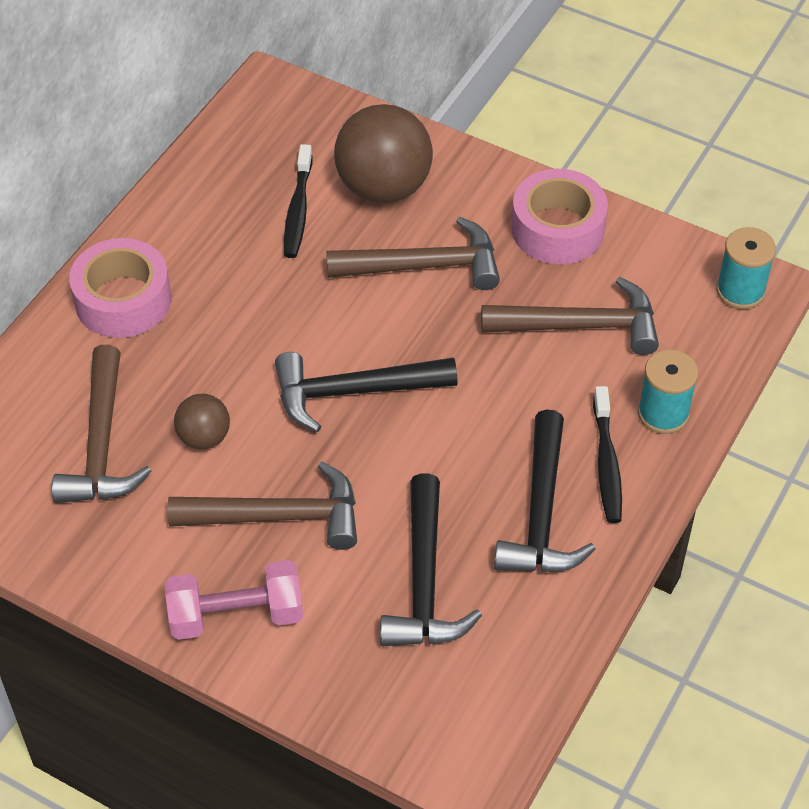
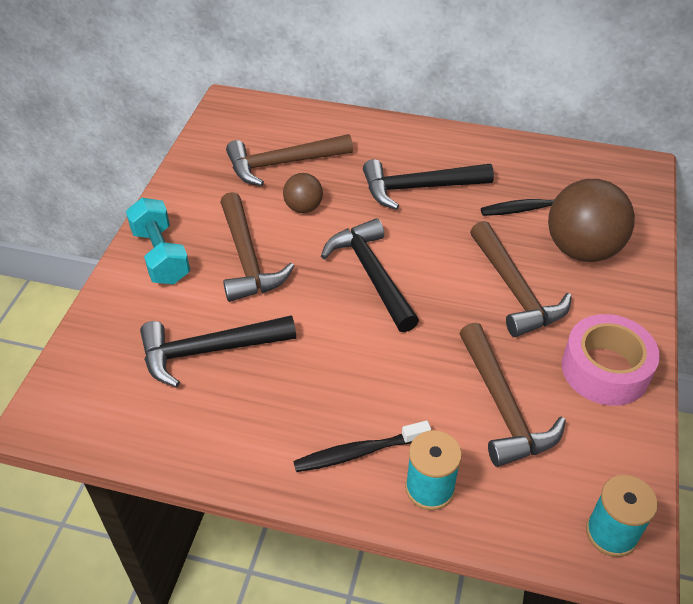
camera: 75 degrees right, 5 degrees down
(123, 300) = (403, 145): pink tape -> none
(236, 615) = (161, 255): pink dumbbell -> turquoise dumbbell
(541, 513) = (292, 414): black hammer -> black hammer (418, 188)

